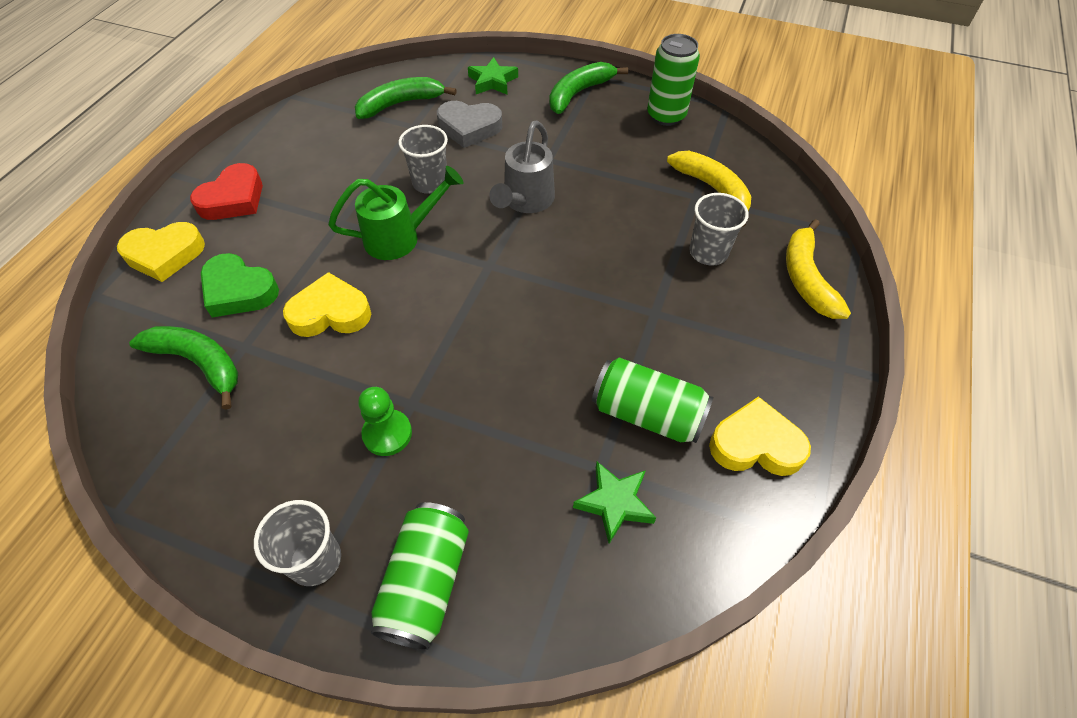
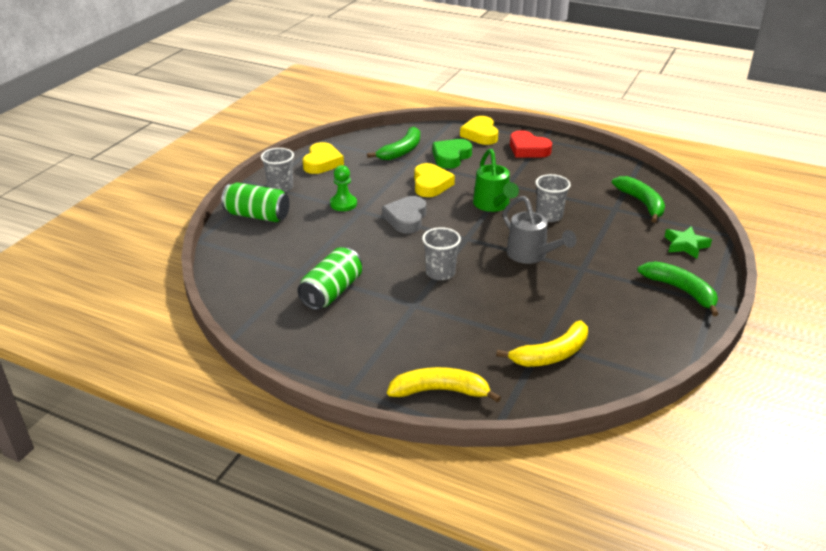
camera: 95 degrees right, 20 degrees down
(469, 128) = (617, 233): grey heart -> grey heart (406, 219)
(525, 201) = (531, 255): grey watering can -> grey watering can turned 150 degrees counterclockwise
(614, 503) = (277, 274): green star -> none
(666, 115) = (658, 340): green can -> none
(708, 252) = (473, 340): grey cup -> grey cup (440, 273)
(755, 444) = (296, 334): yellow heart -> yellow heart (322, 162)

